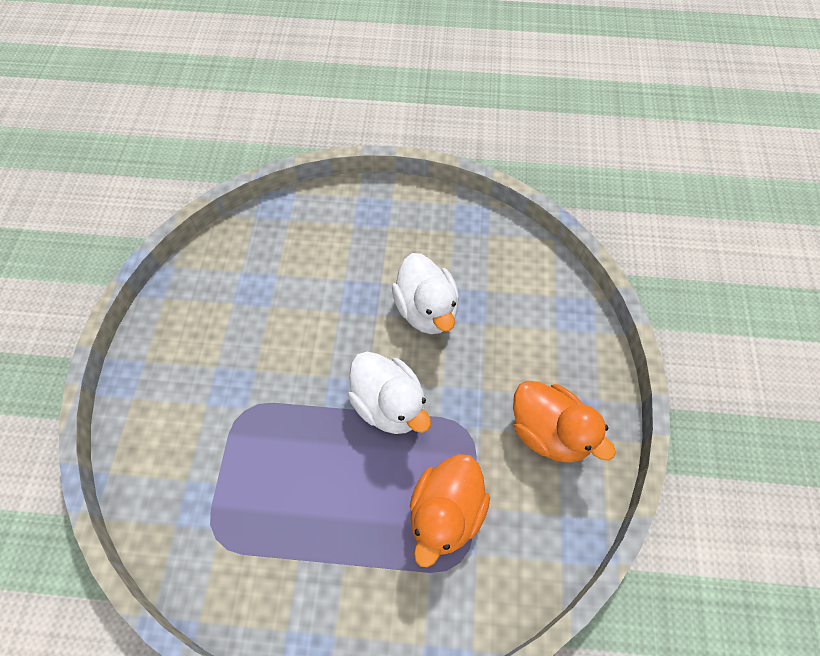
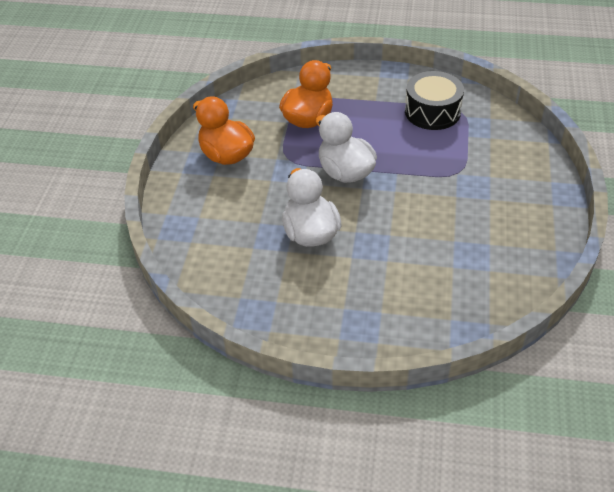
camera: 175 degrees left, 15 degrees down
(258, 537) = (432, 112): none -> black drum

